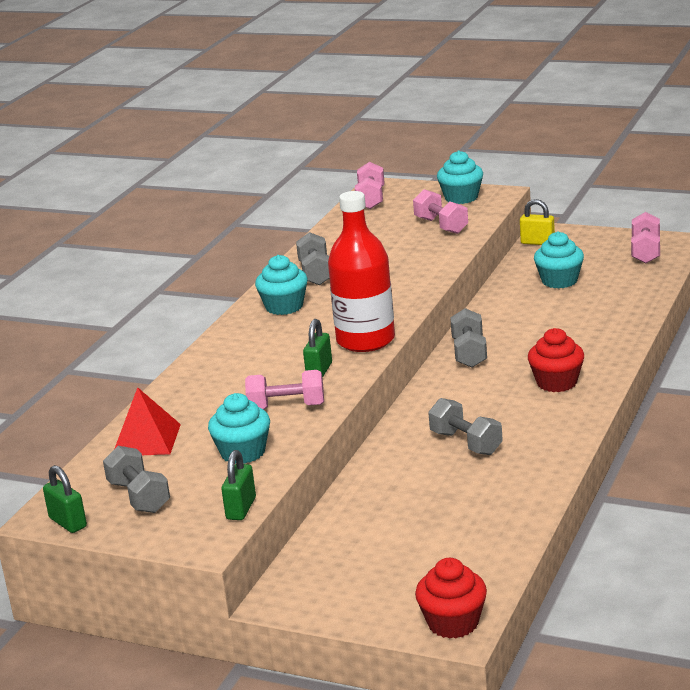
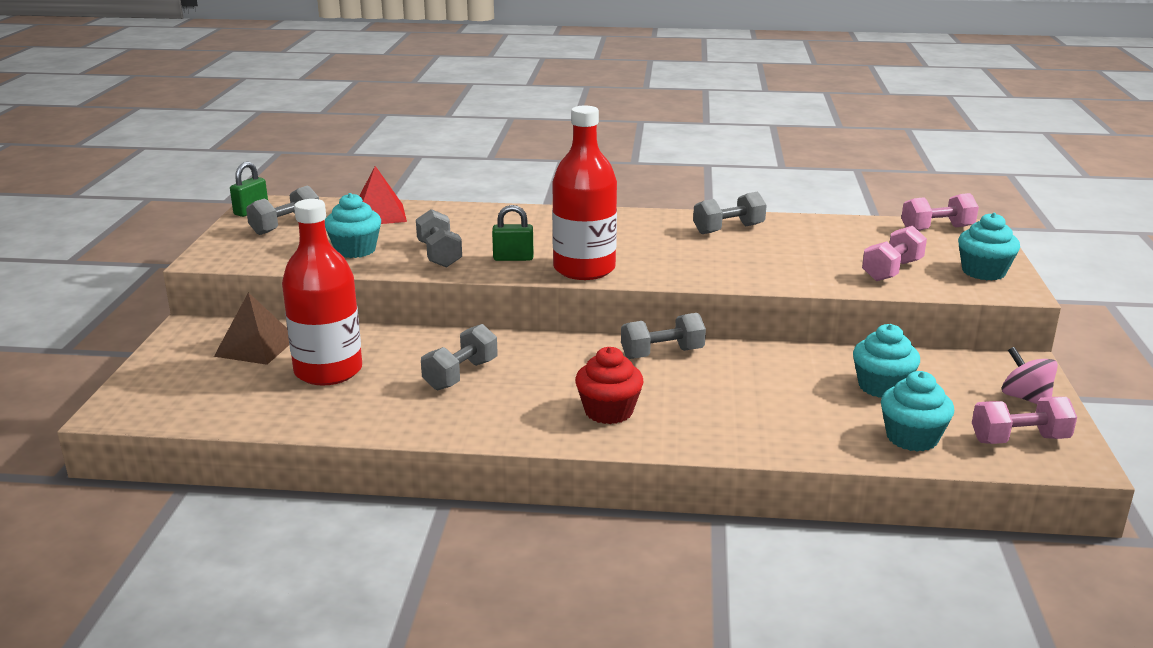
camera: 70 degrees right, 0 degrees up
(241, 508) = (259, 262): green padlock -> none
(284, 307) = (646, 226): turquoise cupcake -> turquoise cupcake (912, 438)
(287, 407) = (439, 255): pink dumbbell -> grey dumbbell
(352, 554) = (256, 347): none -> brown pyramid
(427, 510) = (328, 371): none -> red bottle
(453, 623) = (129, 407): red cupcake -> none
(537, 242) = (985, 361): yellow padlock -> none
(594, 240) = (1025, 398): none -> pink spinning top

